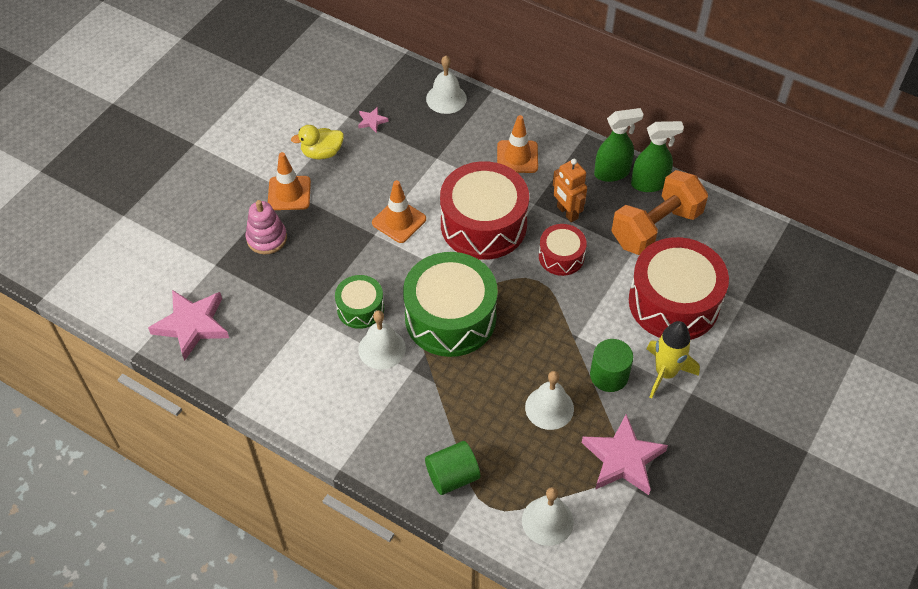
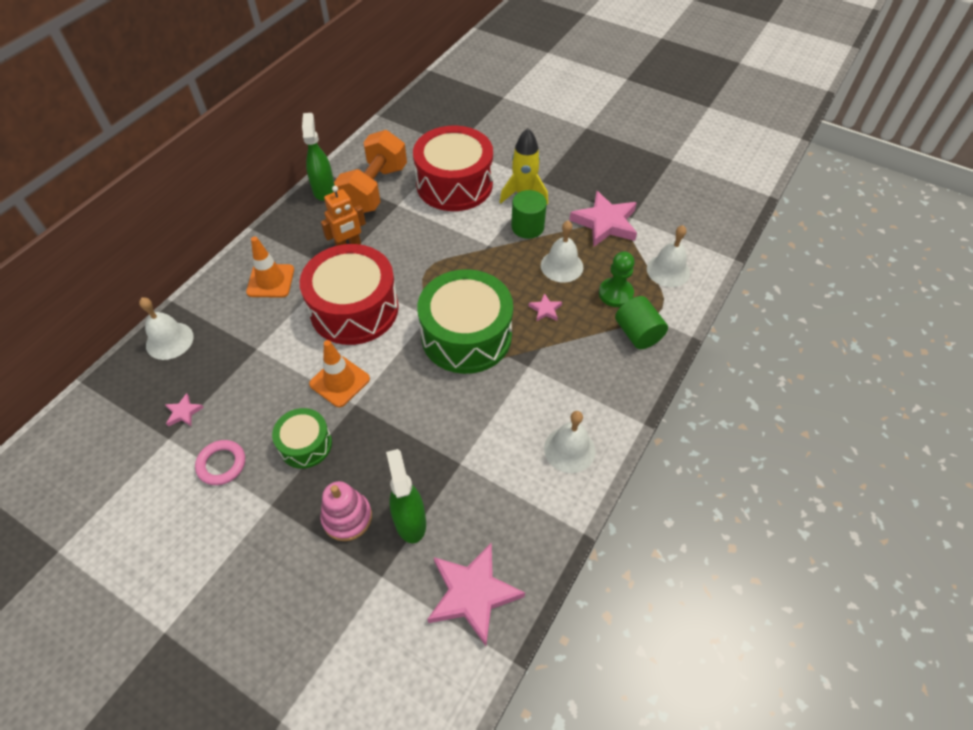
camera: 90 degrees left, 0 degrees up
(289, 193) = (280, 497): orange traffic cone -> none
(322, 153) = (221, 464): yellow duck -> pink ring
(360, 308) = (453, 413): green drum -> green drum (305, 444)
(382, 349) = (503, 392): white bell -> white bell (569, 449)
(485, 388) = (545, 310): none -> pink star
(509, 460) = (615, 294): none -> green pawn
(561, 256) = (400, 252): red drum -> none
(612, 173) = (306, 213): green spray bottle -> green spray bottle (410, 521)
(655, 228) = (374, 189): orange dumbbell -> orange dumbbell turned 60 degrees clockwise

